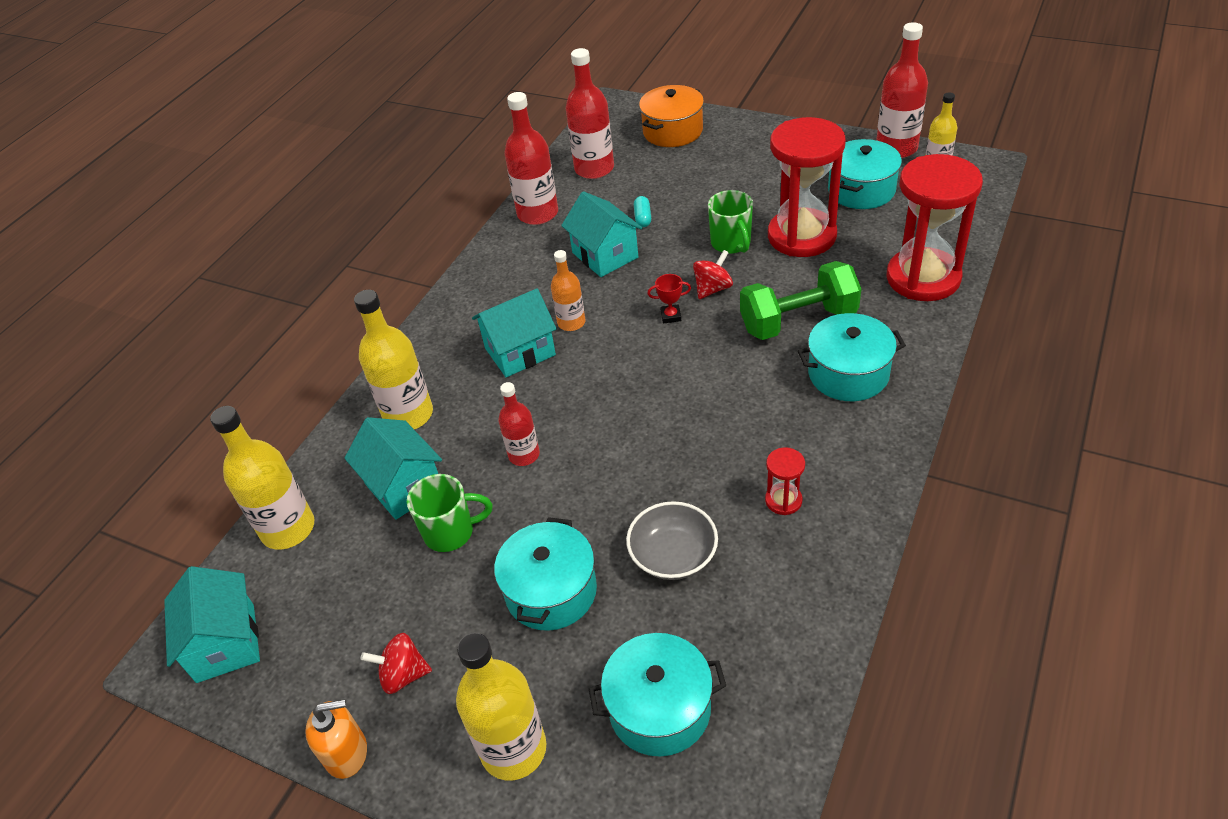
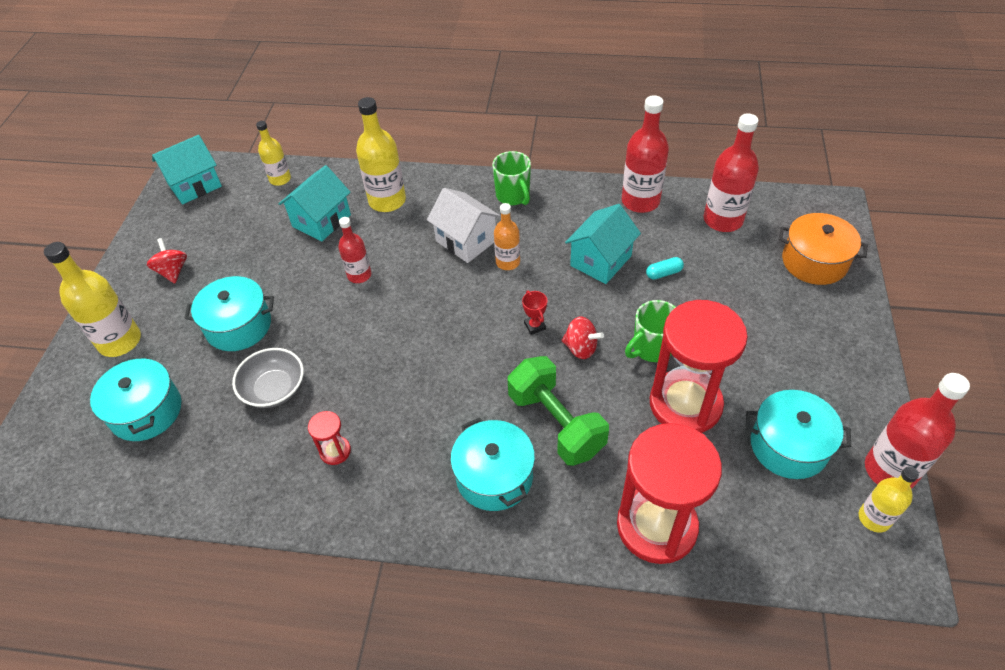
camera: 70 degrees right, 5 degrees up
(288, 528) = (280, 179): yellow bottle -> yellow bottle, size x0.60
(346, 753) = (121, 264): orange soap dispenser -> none
(451, 532) = (284, 258): green mug -> green mug (513, 196)
(520, 351) = (466, 241): turquoise house -> white house

